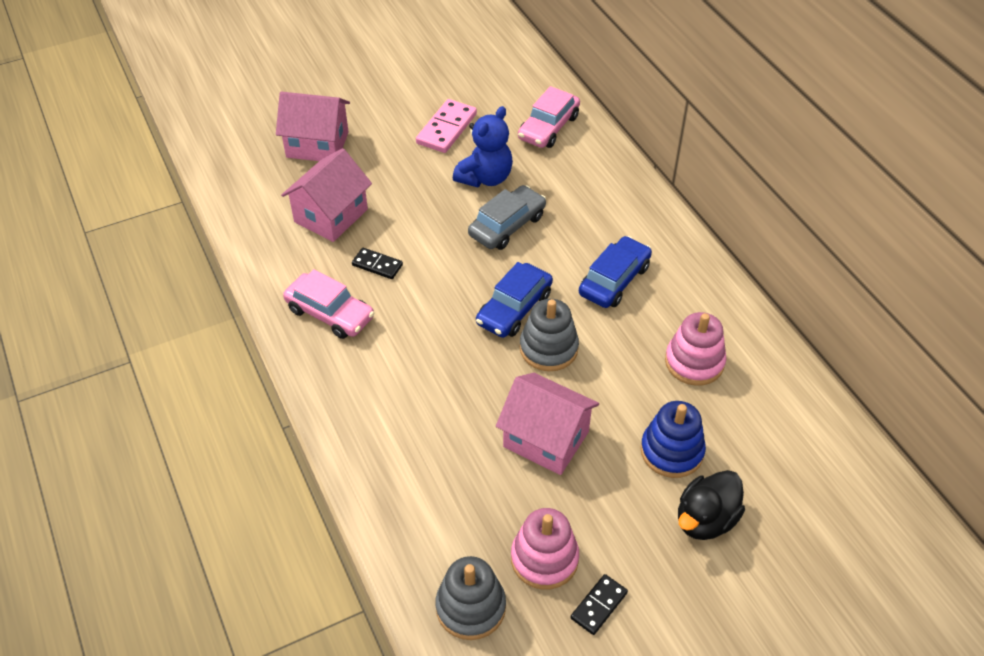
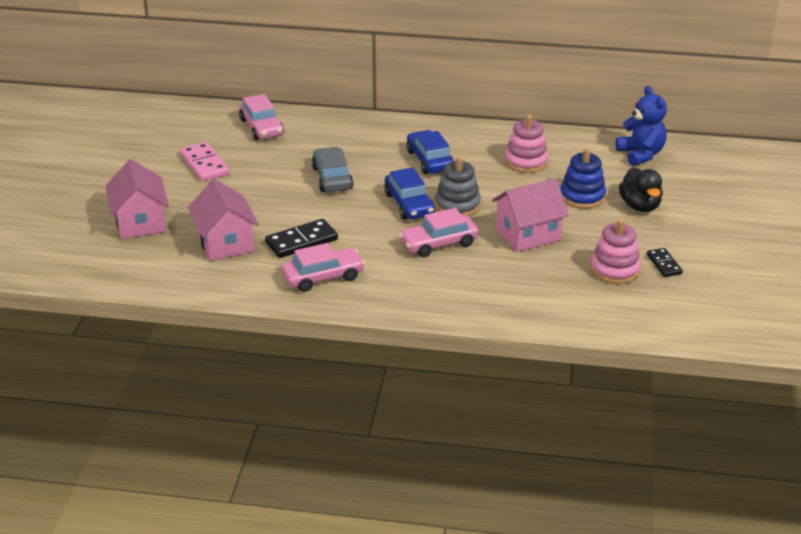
camera: 55 degrees left, 15 degrees down
(317, 145) = (140, 222): pink house -> pink house turned 60 degrees counterclockwise
(377, 265) = (301, 241): black domino -> black domino, size x1.65
(462, 371) = (439, 243): none -> pink car
(470, 607) = (624, 309): grey stacking toy -> none
(485, 178) = (275, 168): blue teddy bear -> blue teddy bear (640, 155)

